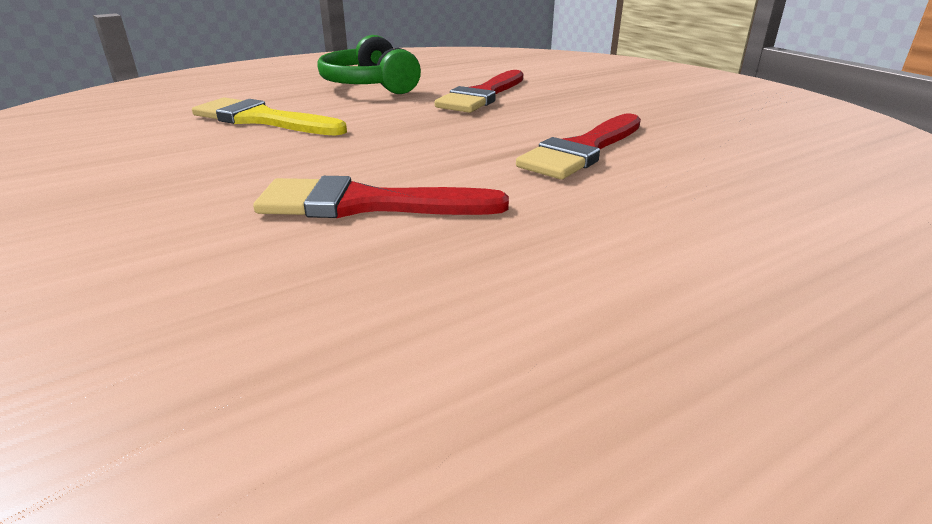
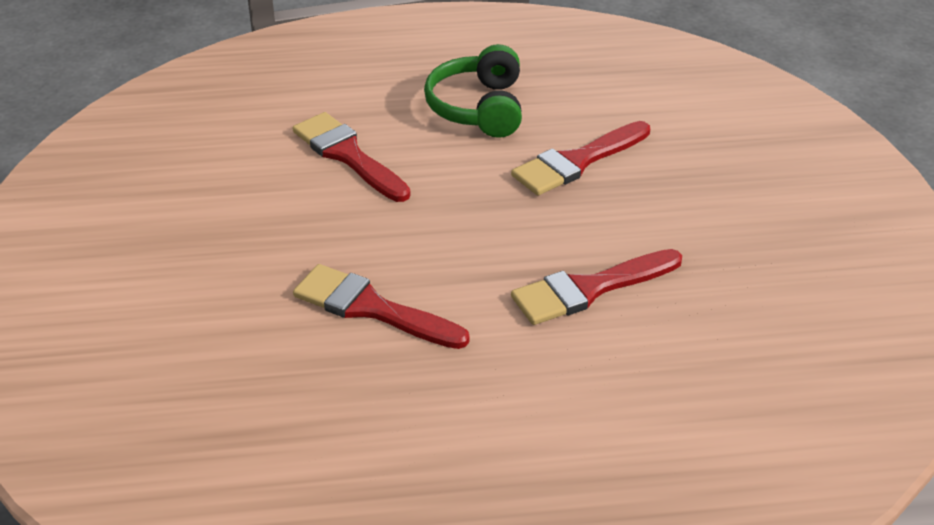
camera: 25 degrees right, 10 degrees up
(262, 119) = (348, 155): yellow brush -> red brush

